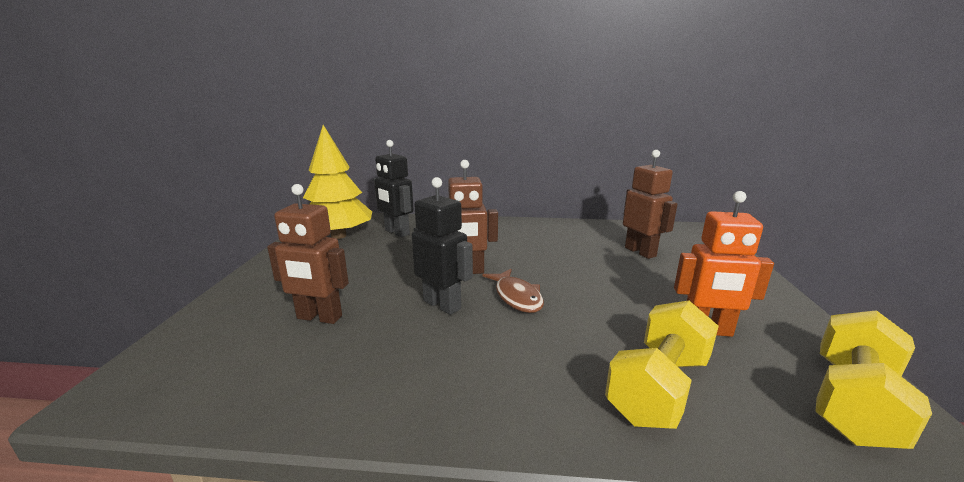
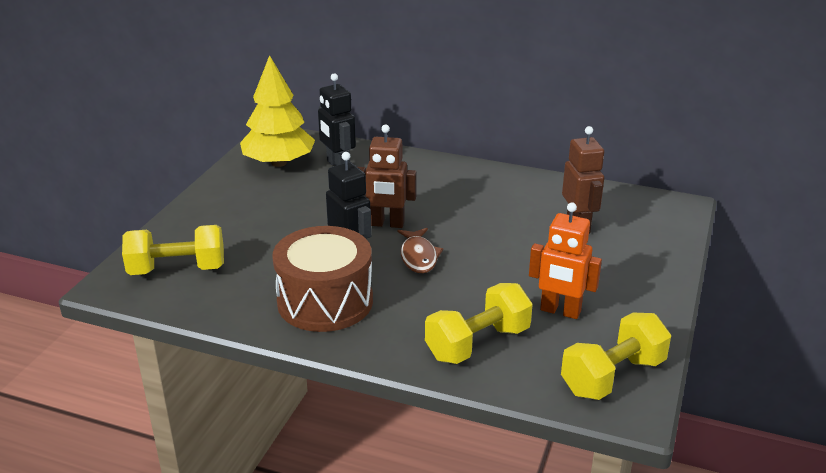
camera: 15 degrees right, 10 degrees up
(223, 354) = (177, 269): none -> yellow dumbbell
(319, 317) = (248, 251): brown robot -> none
(435, 365) = (325, 301): none -> brown drum

